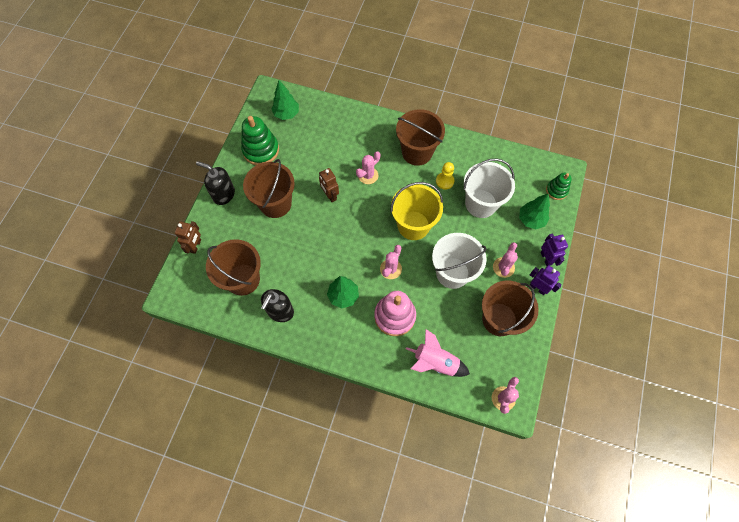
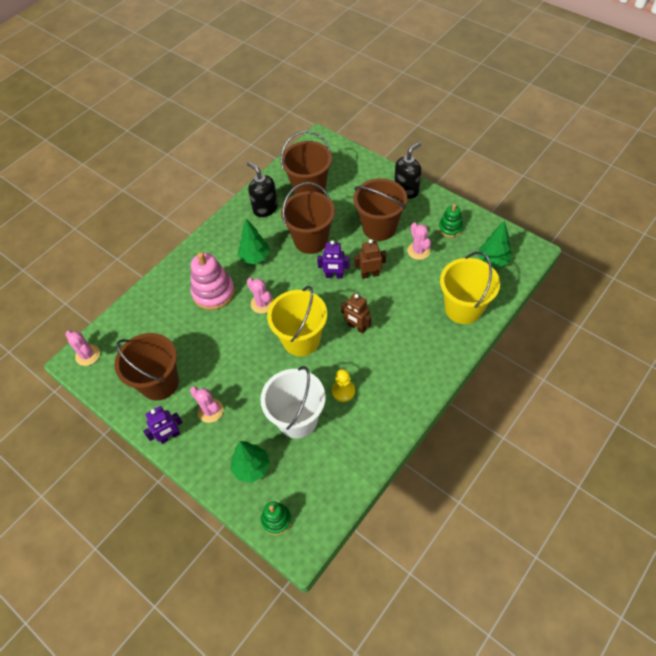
camera: 115 degrees right, 10 degrees down
(196, 246) = (358, 162): brown robot -> brown robot (357, 327)
(261, 150) = (450, 228): green stacking toy -> green stacking toy, size x0.58
(340, 123) = (463, 308): none -> yellow bucket
(368, 175) = (381, 315): pink cactus -> pink cactus (418, 251)
(417, 152) = (395, 375): brown bucket -> brown bucket (311, 240)
(435, 362) = (152, 311): pink rocket -> none
(452, 273) = (230, 358): white bucket -> none
(546, 258) = (197, 462): purple robot -> purple robot (334, 276)

